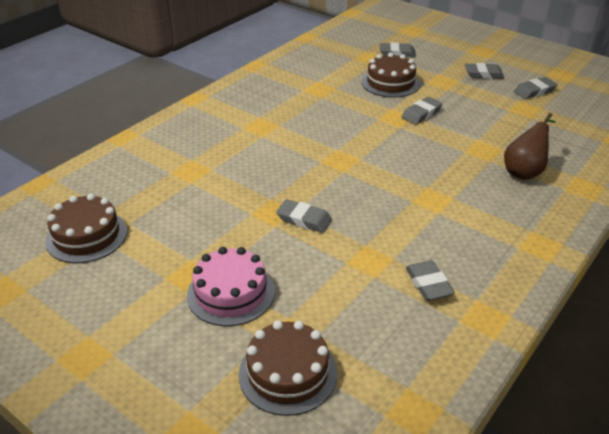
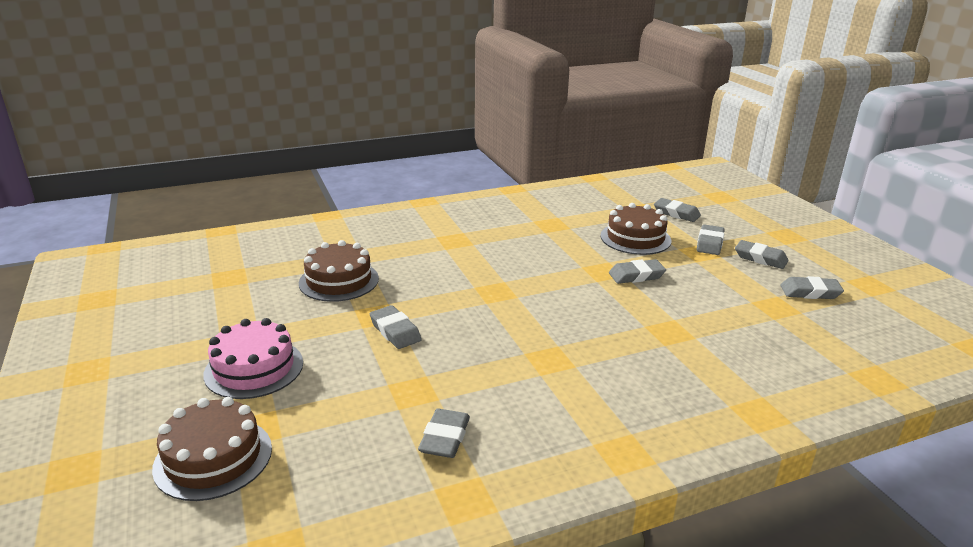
camera: 30 degrees right, 10 degrees down
(86, 236) = (205, 280): brown cake -> brown cake (339, 281)
(442, 72) = (709, 243): none -> grey eraser
(524, 171) = (696, 369): brown pear -> none

